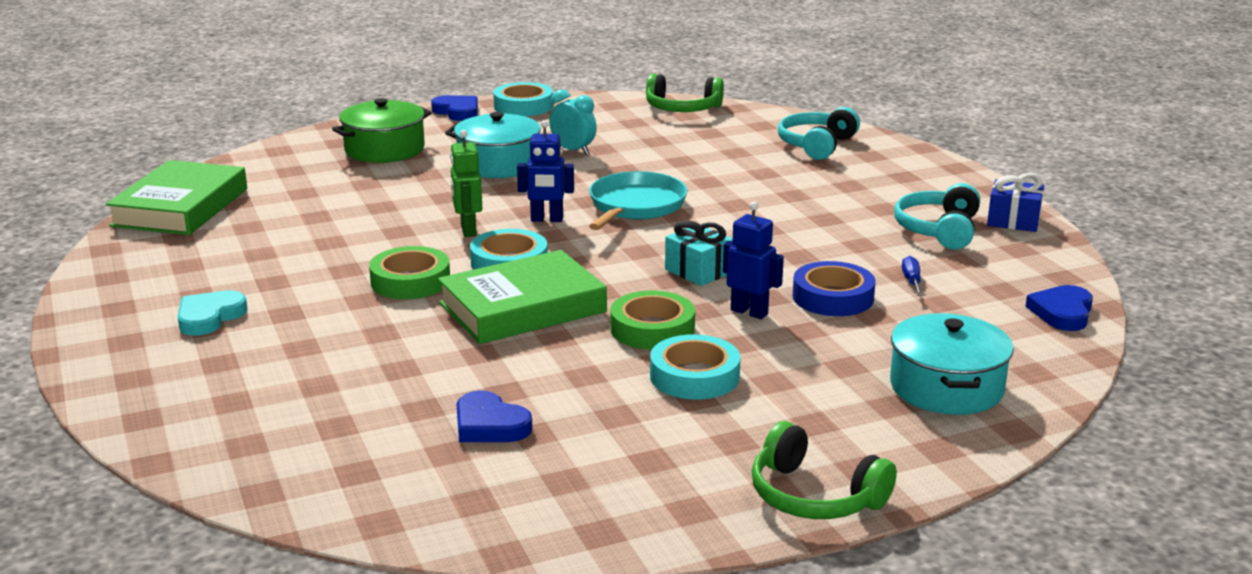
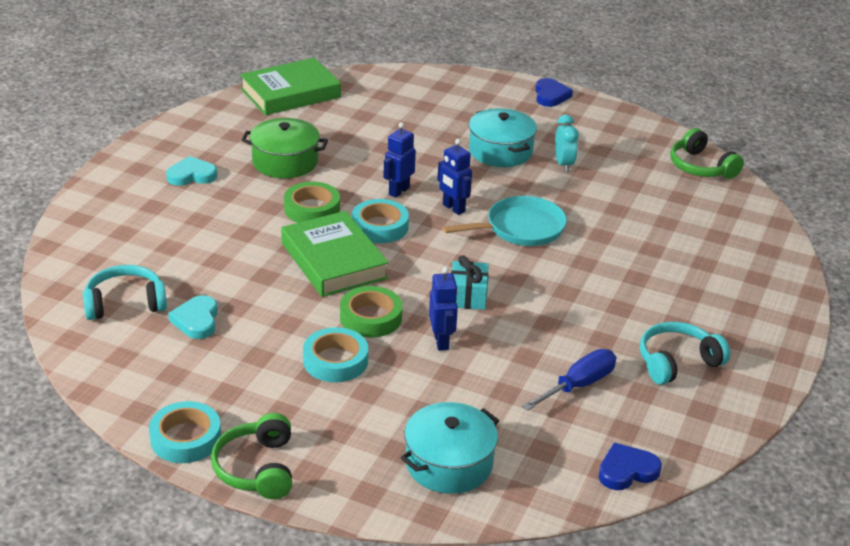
camera: 45 degrees right, 10 degrees up
(384, 149) = (457, 105): green pot -> green pot (285, 162)
(468, 230) = (398, 191): green robot -> blue robot
(489, 425) = (196, 320): blue heart -> turquoise heart
(522, 307) = (334, 261): green book -> green book turned 45 degrees clockwise
(523, 106) = (599, 111): turquoise tape -> turquoise tape (185, 438)
(816, 145) = (735, 247): turquoise headphones -> turquoise headphones (125, 303)
(833, 297) = (507, 364): blue tape -> none
(911, 281) = (579, 385): blue screwdriver -> blue screwdriver, size x1.89
(1013, 221) = (747, 388): blue gift -> none

